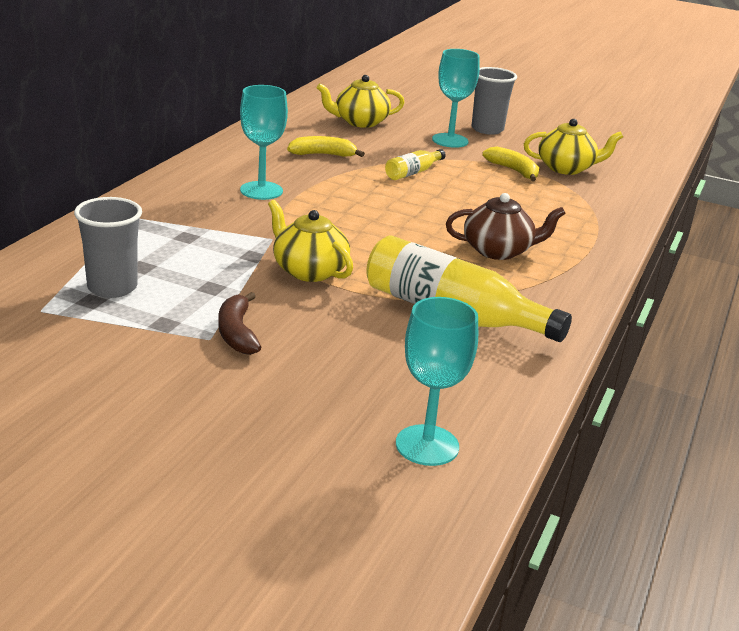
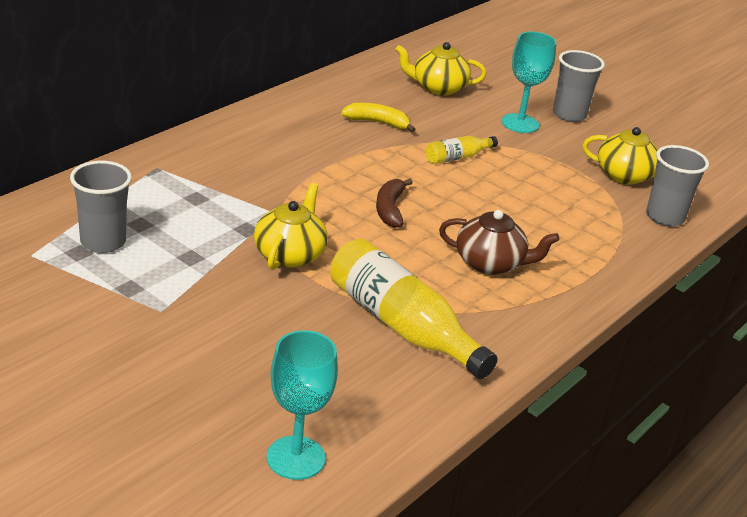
camera: 15 degrees right, 5 degrees up
(237, 333) = (188, 309): brown banana -> brown banana (390, 209)
(261, 191) = (293, 156): turquoise goblet -> none
(309, 270) = (290, 254): yellow teapot -> yellow teapot turned 45 degrees clockwise
(513, 171) = (566, 170): yellow banana -> none
(619, 194) = (665, 217): none -> grey cup

